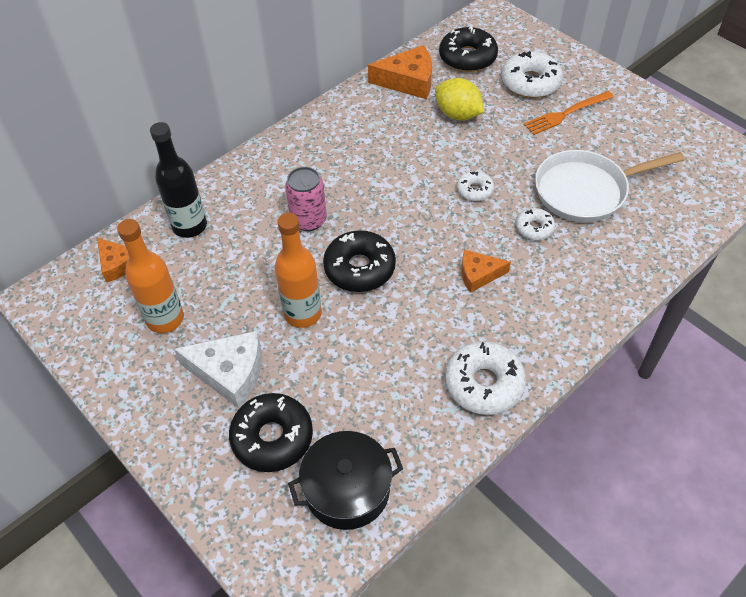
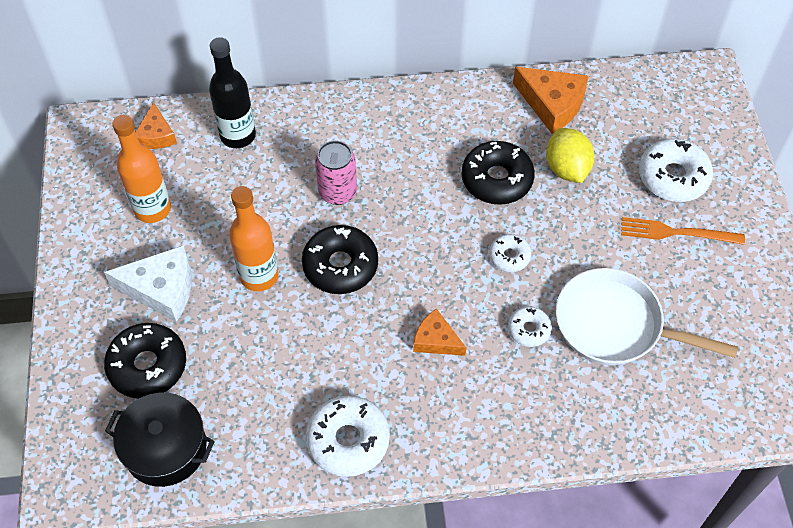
camera: 35 degrees right, 5 degrees up
(230, 373) = (162, 289): white cheese -> white cheese turned 45 degrees counterclockwise
(467, 57) = (635, 112): black donut -> black donut (497, 179)

